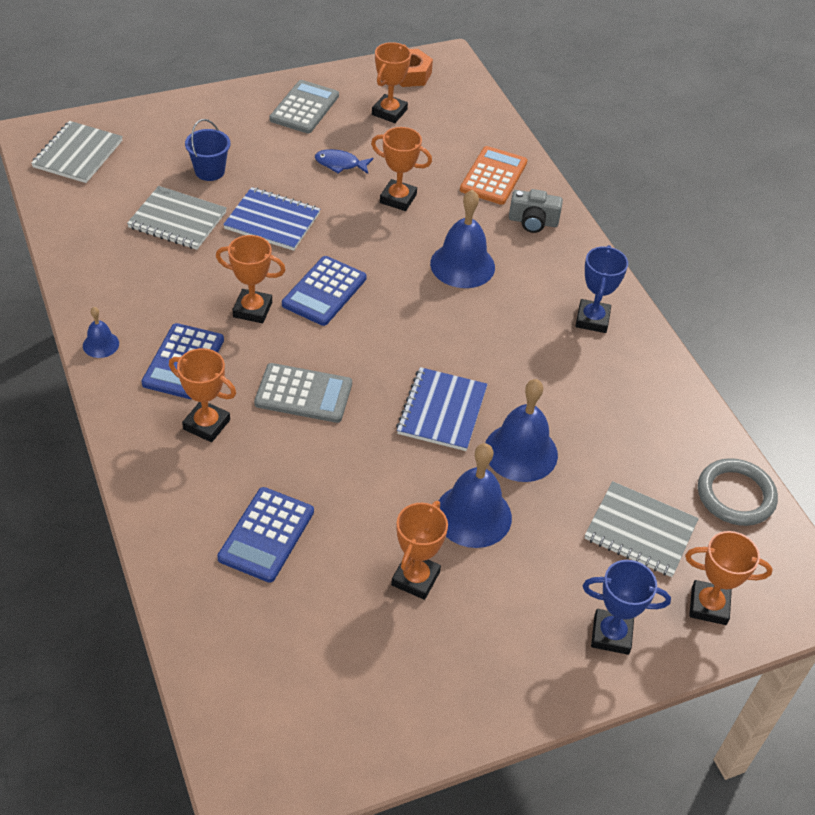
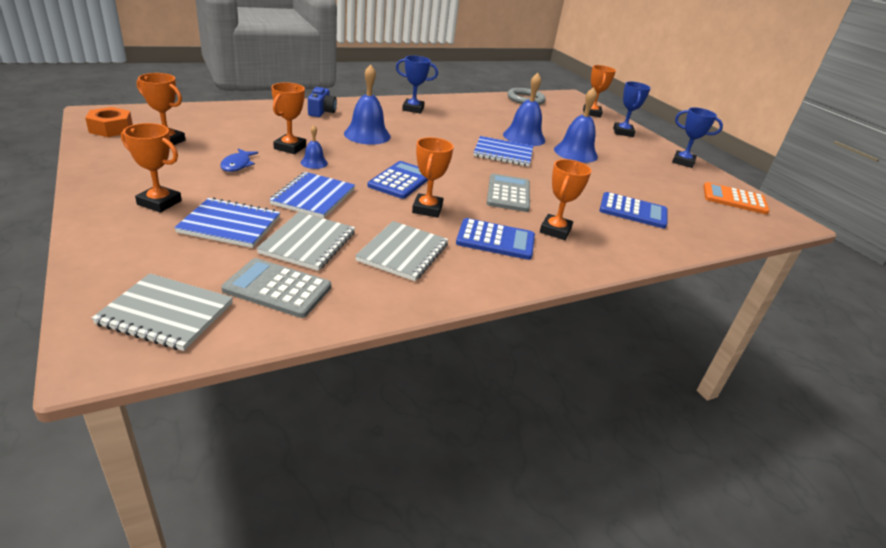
camera: 95 degrees left, 15 degrees down
(101, 344) = (490, 282): blue bell -> blue bell (314, 163)
(209, 171) = (230, 225): blue bucket -> blue notebook
(304, 108) = (139, 174): grey calculator -> grey calculator (277, 288)
(324, 291) = (401, 181): blue calculator -> blue calculator turned 90 degrees counterclockwise
(415, 578) = (628, 171): orange trophy -> orange trophy (159, 203)
(481, 700) = (683, 162): none -> blue trophy
(493, 176) = (269, 116): orange calculator -> orange calculator (734, 199)
(533, 221) = (321, 111): grey camera -> blue camera
(640, 531) = (559, 119): grey notebook -> grey notebook (403, 252)

